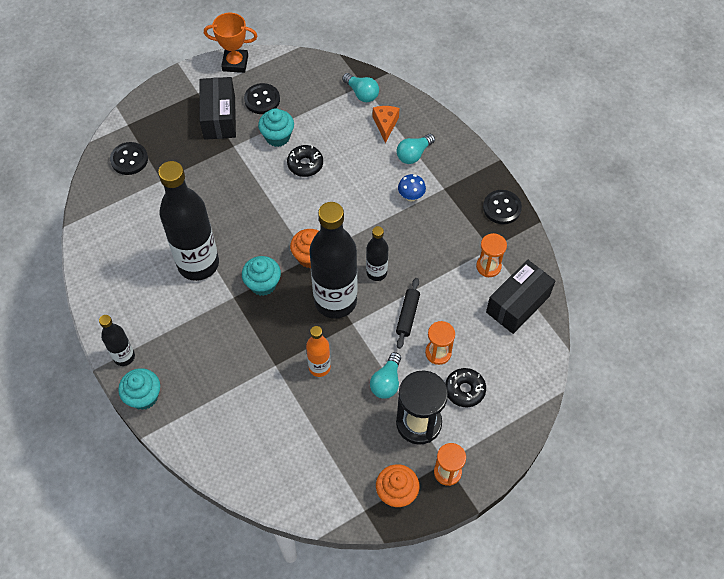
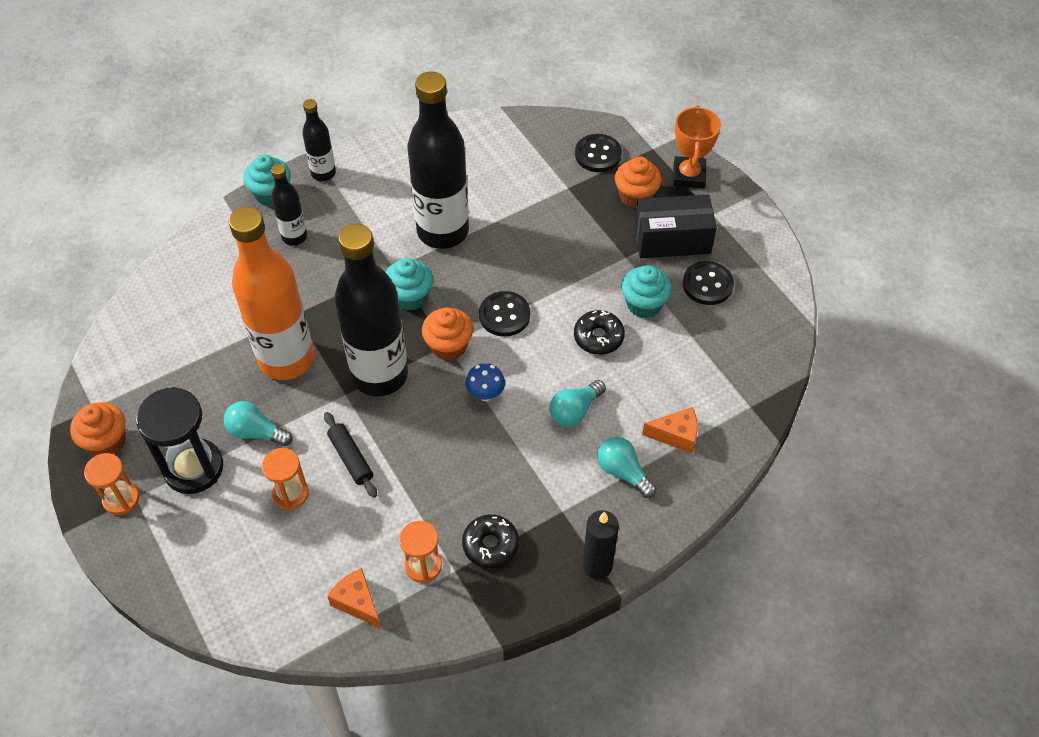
camera: 90 degrees right, 5 degrees down
(175, 137) = (636, 196): none -> orange cupcake
(235, 63) = (769, 251): orange trophy -> orange trophy (688, 176)
(319, 367) = (286, 359): orange bottle -> orange bottle, size x2.02
(361, 93) = (732, 404): turquoise light bulb -> turquoise light bulb (575, 411)
(376, 272) = (420, 422): black bottle -> black bottle (294, 237)
(407, 315) = (351, 458): black rolling pin -> black rolling pin turned 45 degrees clockwise
(411, 196) = (546, 466): blue mushroom -> blue mushroom (485, 394)
(464, 390) = (231, 524): black donut -> black donut (490, 545)
(481, 170) = (597, 565): none -> black candle
(502, 208) = (527, 591): black button -> black button (504, 315)
(517, 304) = (357, 602): black box -> orange cheese

